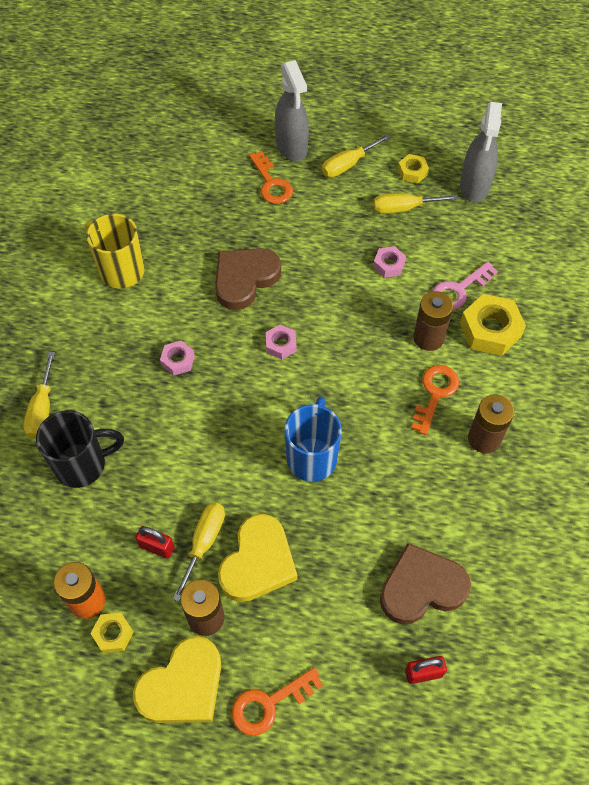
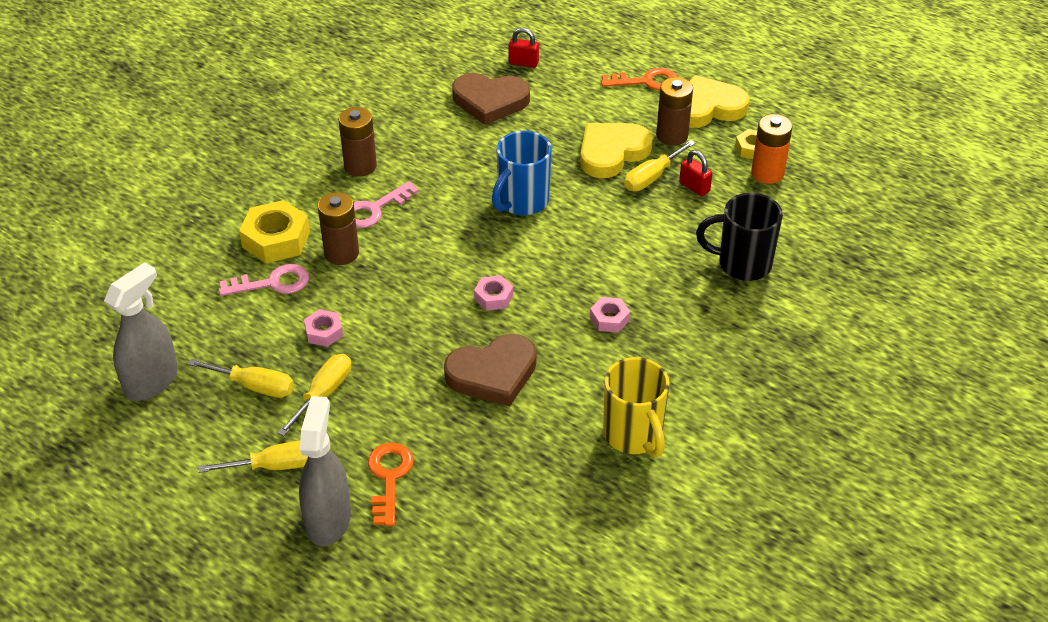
camera: 155 degrees left, 15 degrees down
(42, 409) = (770, 323): yellow screwdriver -> yellow screwdriver (323, 394)
(412, 172) = (206, 426): yellow nut -> none
(435, 394) = (374, 209): orange key -> pink key

